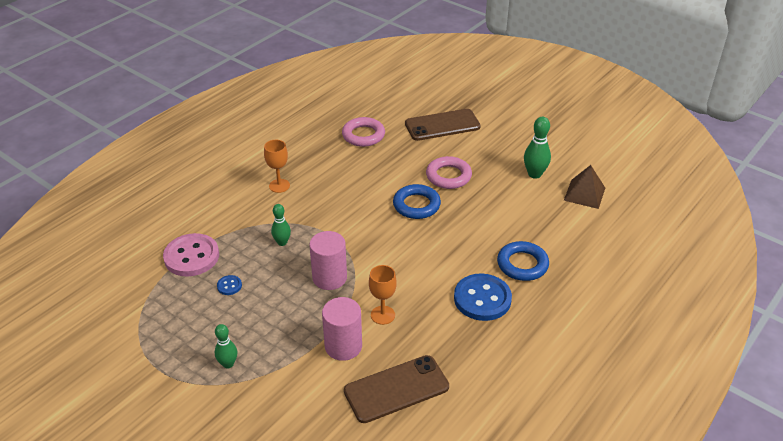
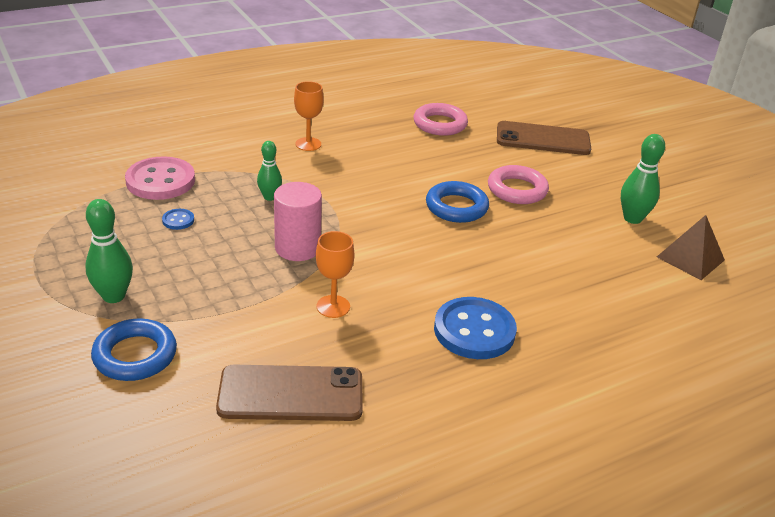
camera: 20 degrees right, 5 degrees down
(228, 364) = (113, 296): green bowling pin -> green bowling pin, size x1.51
(343, 346) = (260, 323): pink cylinder -> none
(522, 264) = (554, 310): blue ring -> blue ring (135, 355)

